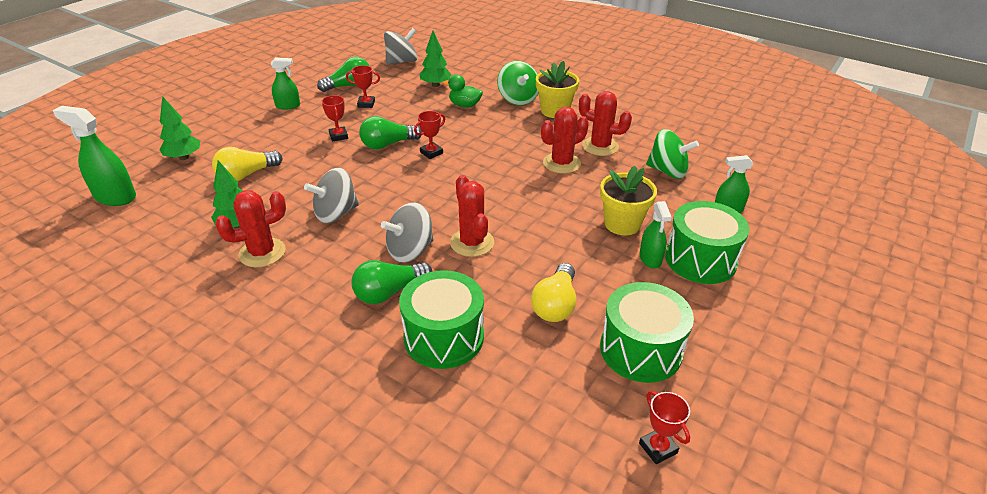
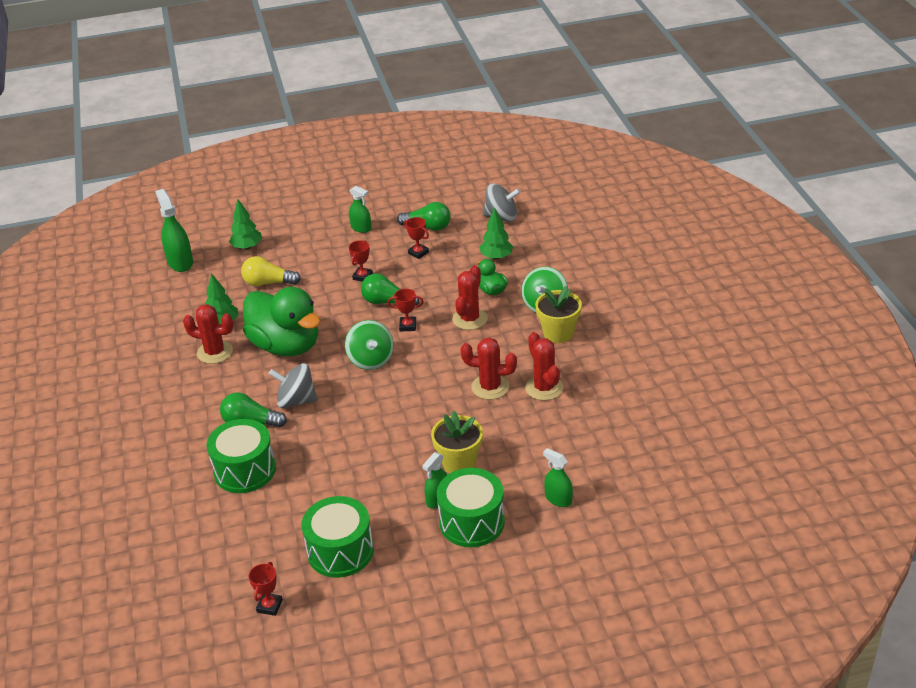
camera: 45 degrees right, 0 degrees up
(336, 213) = (286, 345): grey spinning top -> green duck
(472, 243) = (340, 417): red cactus -> red cactus (470, 319)
(555, 305) = (332, 491): yellow light bulb -> none
(667, 171) = (563, 440): green spinning top -> green spinning top (371, 359)

